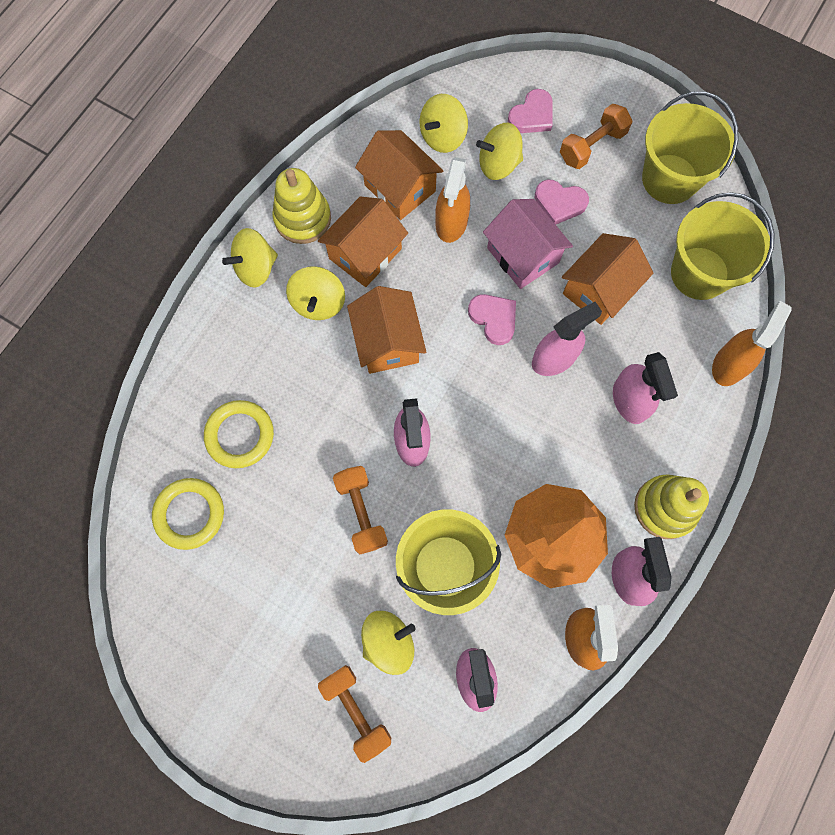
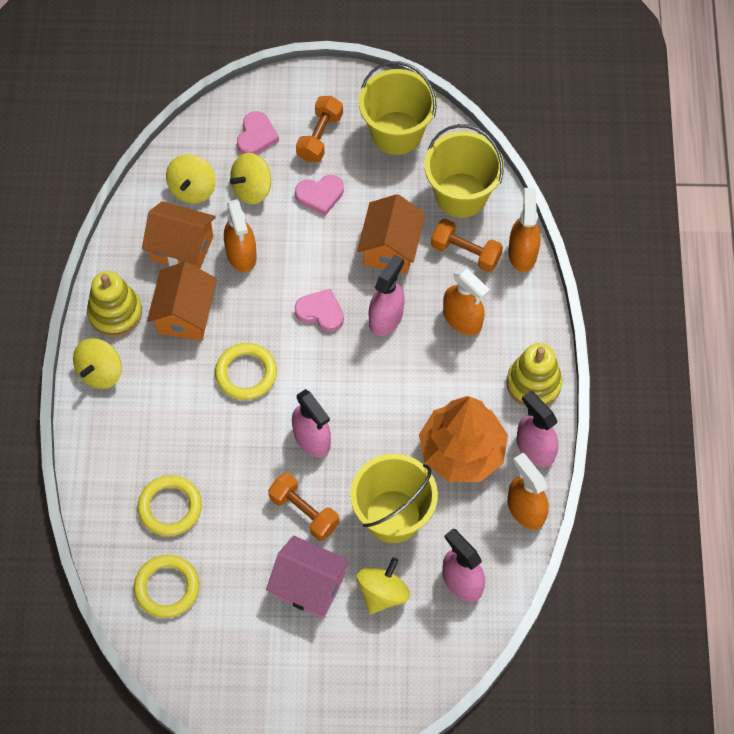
camera: 30 degrees left, 10 degrees down
(318, 303) = (170, 372): yellow spinning top -> none
(356, 710) = (387, 655): orange dumbbell -> orange dumbbell (465, 252)
(387, 342) = (246, 373): orange house -> yellow ring
(523, 255) = (314, 251): pink house -> pink house (309, 586)
(629, 400) = (462, 319): pink spray bottle -> orange spray bottle

